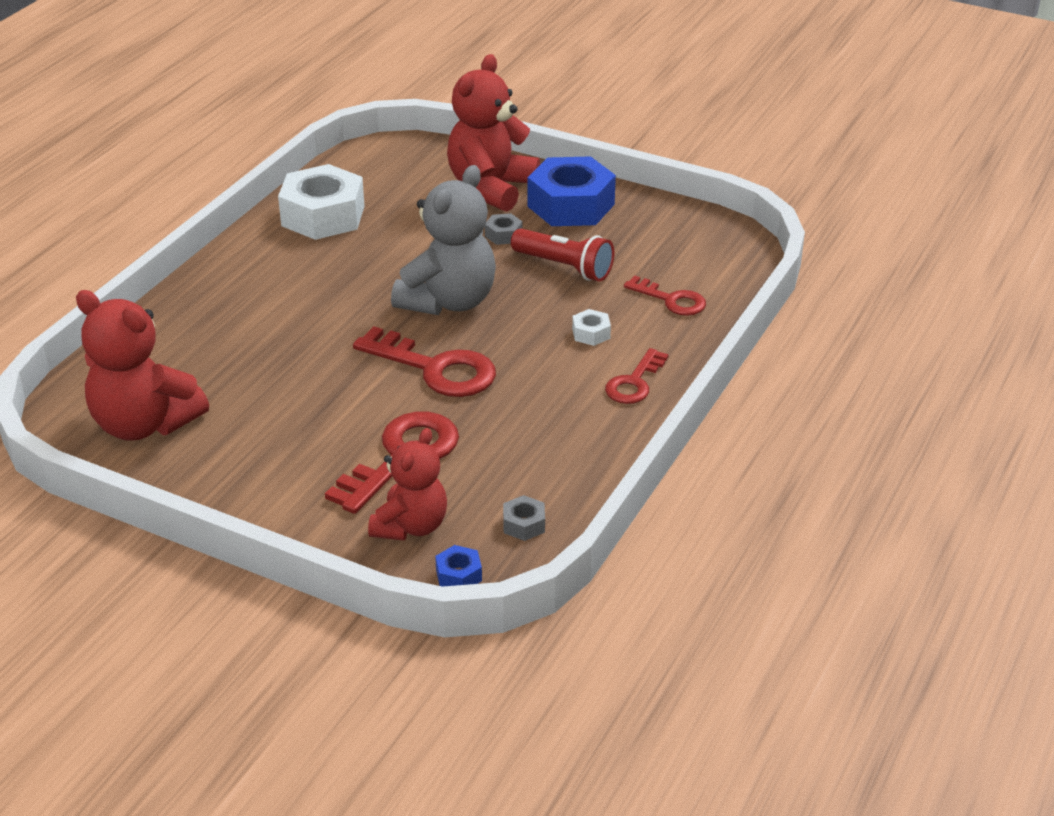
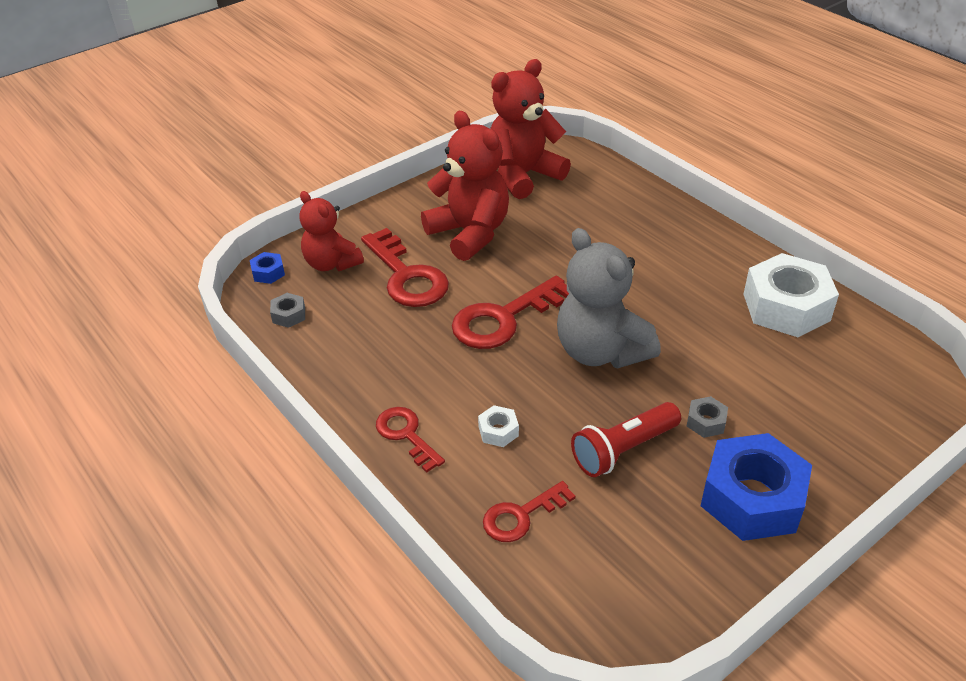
camera: 115 degrees right, 5 degrees up
(491, 188) = (811, 441): red teddy bear -> red teddy bear (470, 233)

